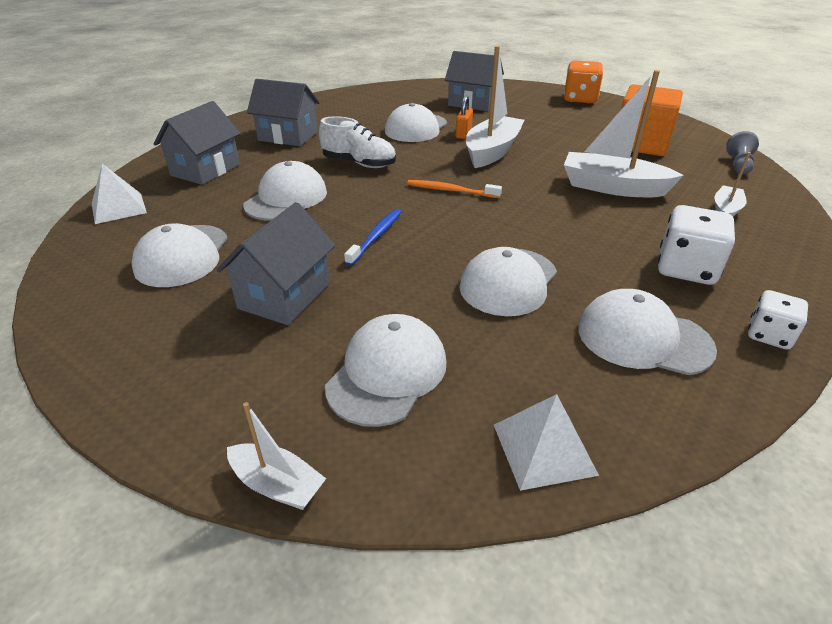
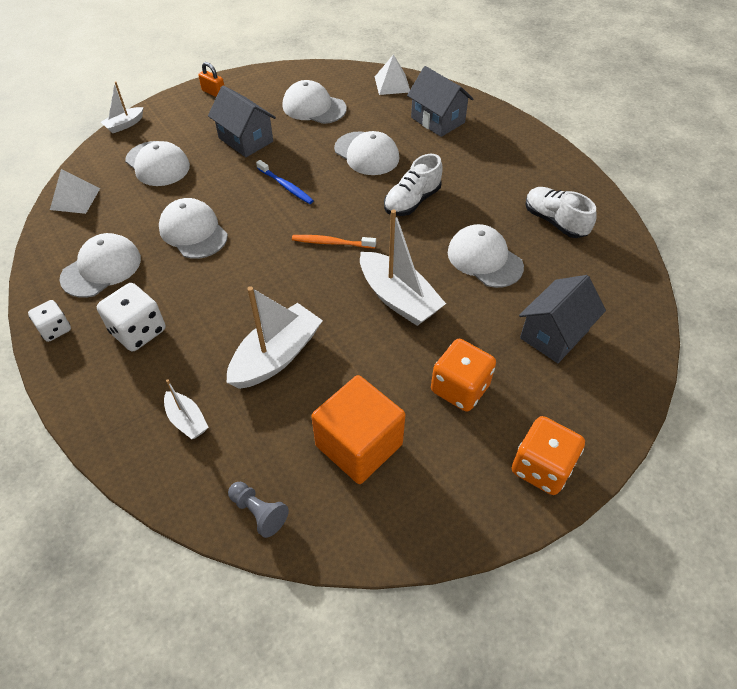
camera: 110 degrees right, 15 degrees up
(288, 136) = (494, 168): grey house -> none
(351, 111) = (554, 221): none -> white shoe
(450, 190) = (331, 243): orange toothbrush -> orange toothbrush turned 120 degrees counterclockwise
(463, 134) = (454, 292): orange padlock -> orange padlock (213, 93)
(552, 122) = (460, 388): none -> orange dice

